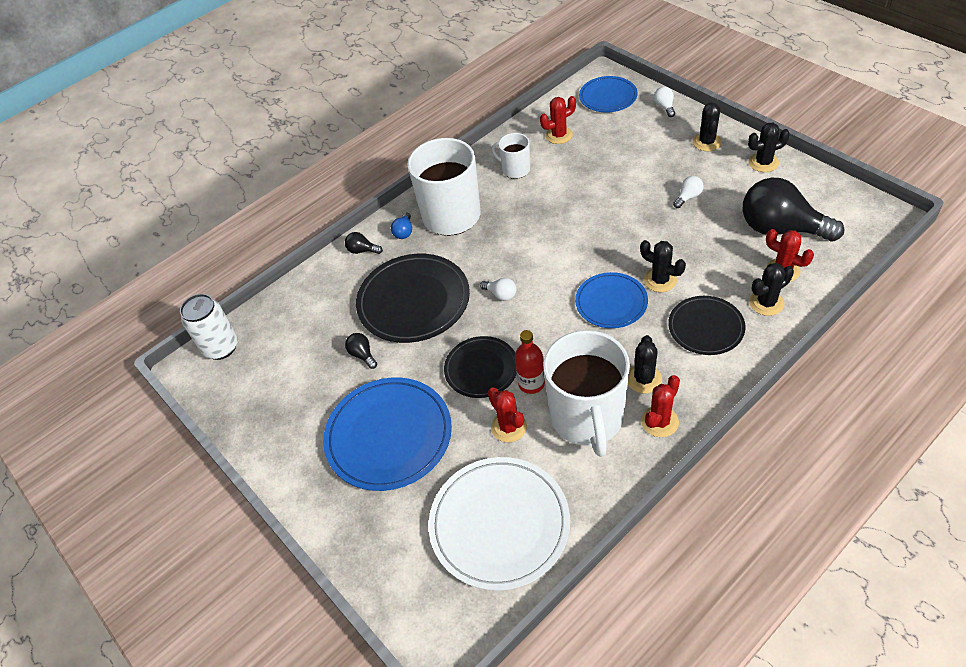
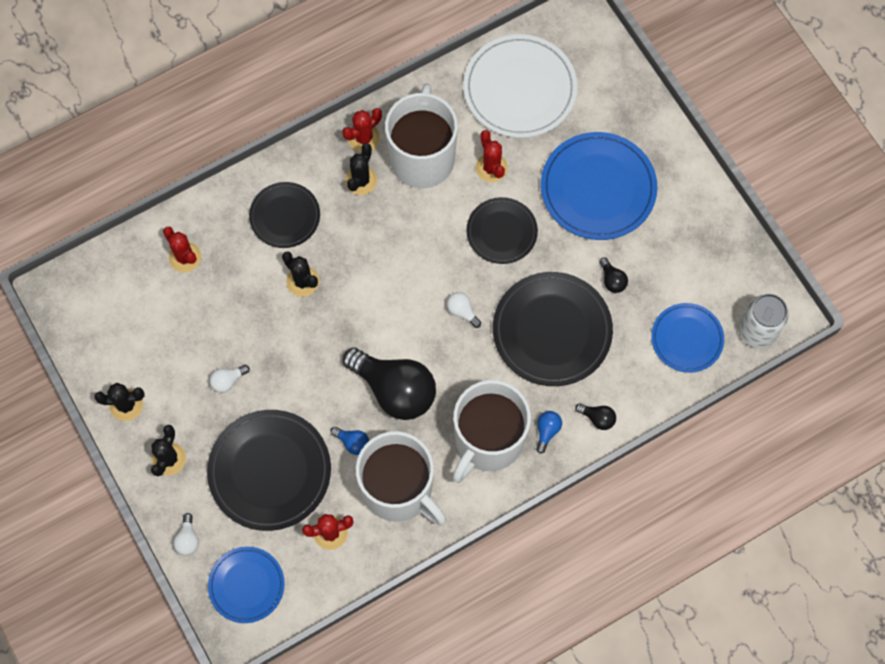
camera: 175 degrees left, 20 degrees up
(515, 169) = (399, 490): white mug -> white mug, size x2.03
(531, 383) = (460, 204): red bottle -> none
(564, 186) = (352, 442): none -> blue light bulb
(611, 302) = (359, 269): blue plate -> blue plate (687, 339)
(622, 155) = (270, 471): none -> black plate
(766, 303) = (219, 226): black cactus -> none
(780, 229) = (159, 308): black light bulb -> black light bulb (395, 390)

